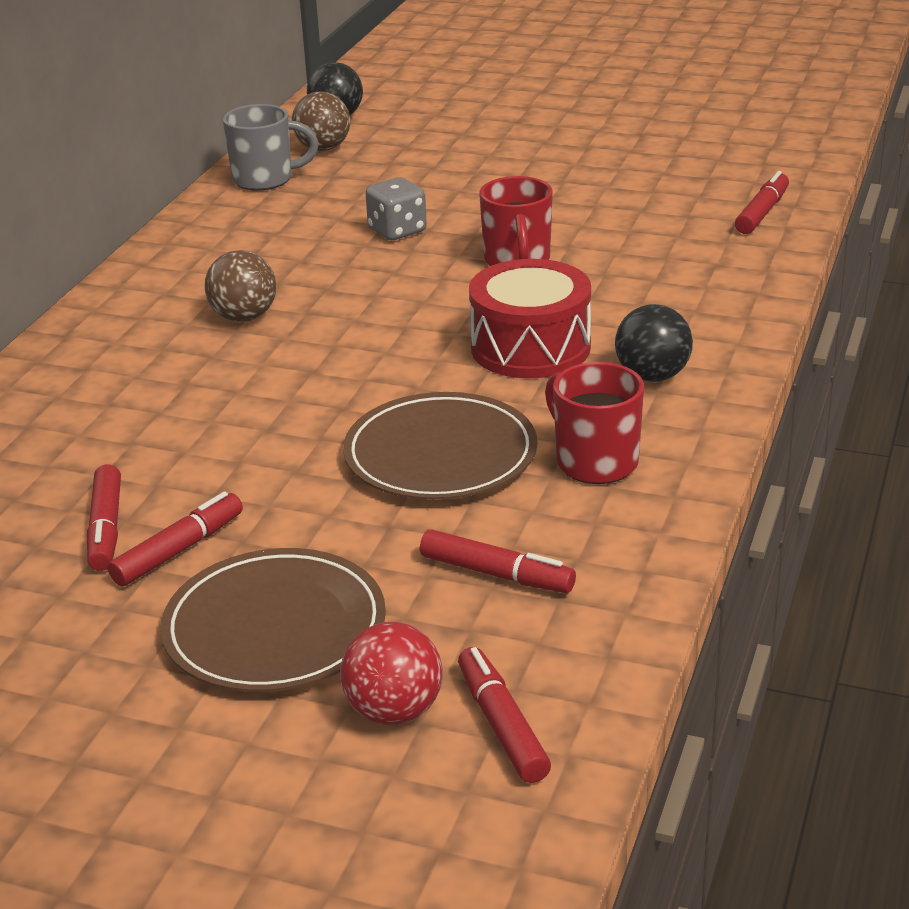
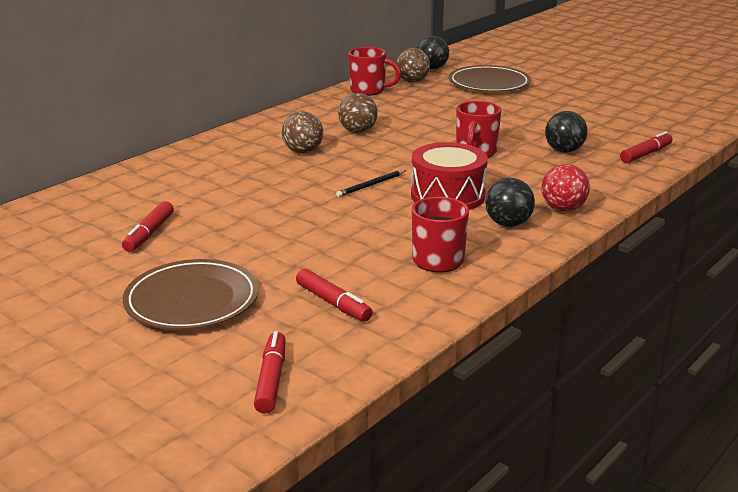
camera: 20 degrees right, 5 degrees down
(179, 550) = (176, 252): red marker -> none
(265, 179) = (369, 90): grey mug -> red mug
(305, 260) = (358, 131): none -> brown ball
(394, 711) = (219, 356): red ball -> red ball (563, 209)
(397, 231) = (420, 126): grey dice -> none
(400, 355) = (371, 185): none -> black pencil
(440, 454) = (352, 237): brown plate -> brown plate (489, 83)
(644, 231) = (564, 151): none -> black ball

